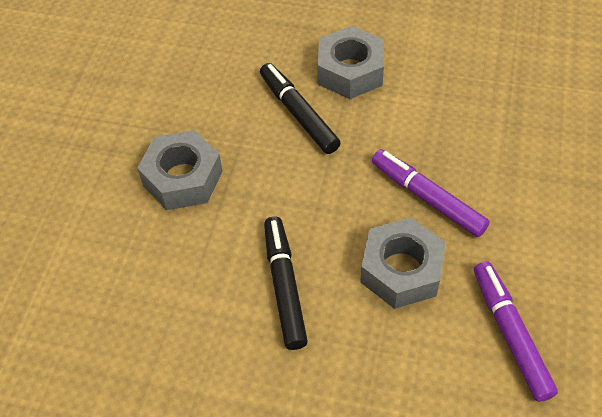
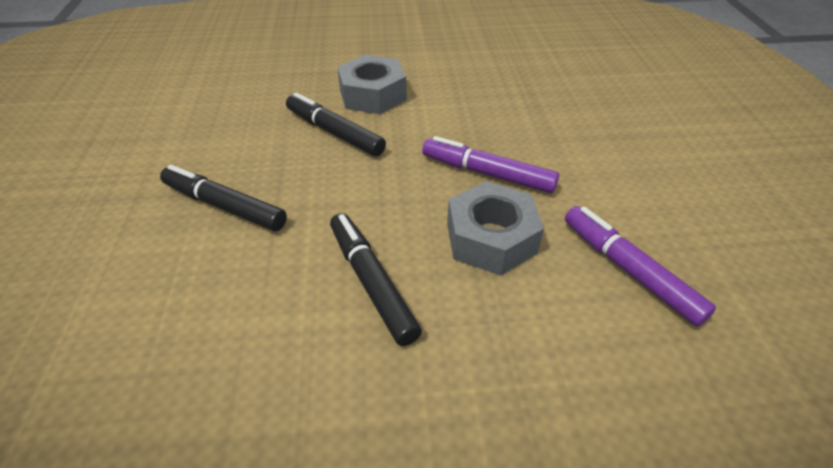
camera: 20 degrees left, 10 degrees down
(182, 178) = (225, 206): grey nut -> black marker

